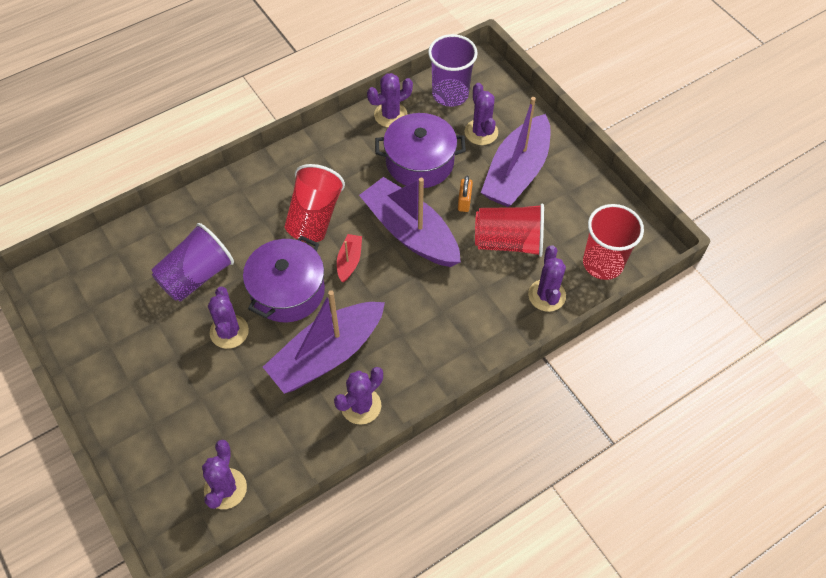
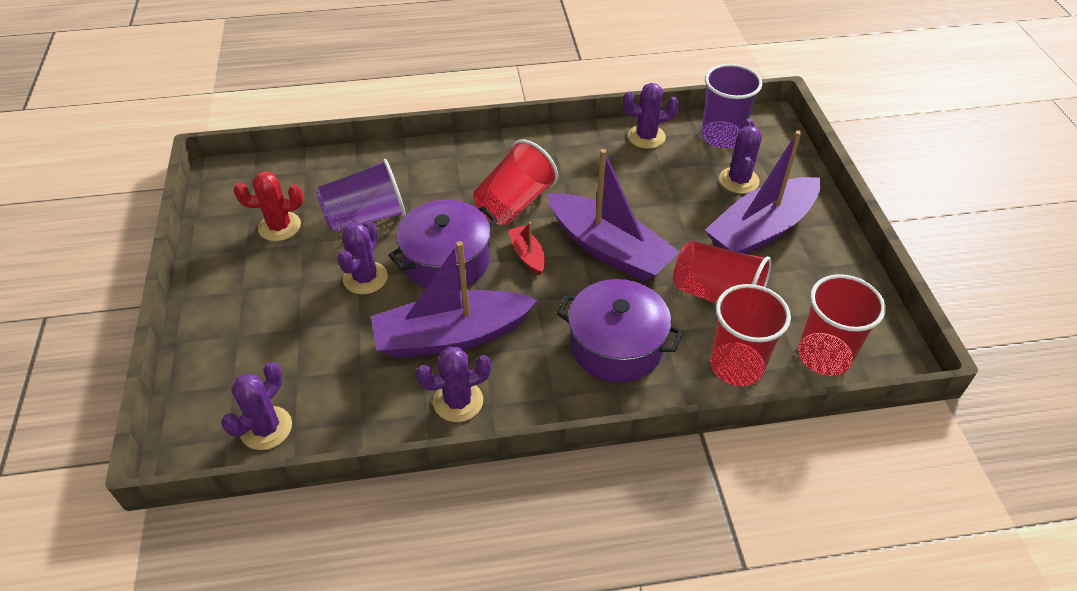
camera: 25 degrees right, 10 degrees down
(126, 312) = (279, 226): none -> red cactus
(349, 261) = (527, 255): red boat -> red boat turned 60 degrees counterclockwise
(410, 232) = (609, 249): purple boat -> purple boat turned 150 degrees clockwise
(419, 162) = (655, 188): purple pot -> purple pot (616, 346)
(464, 202) = (685, 239): orange padlock -> none
(546, 295) = (736, 366): purple cactus -> red cup

